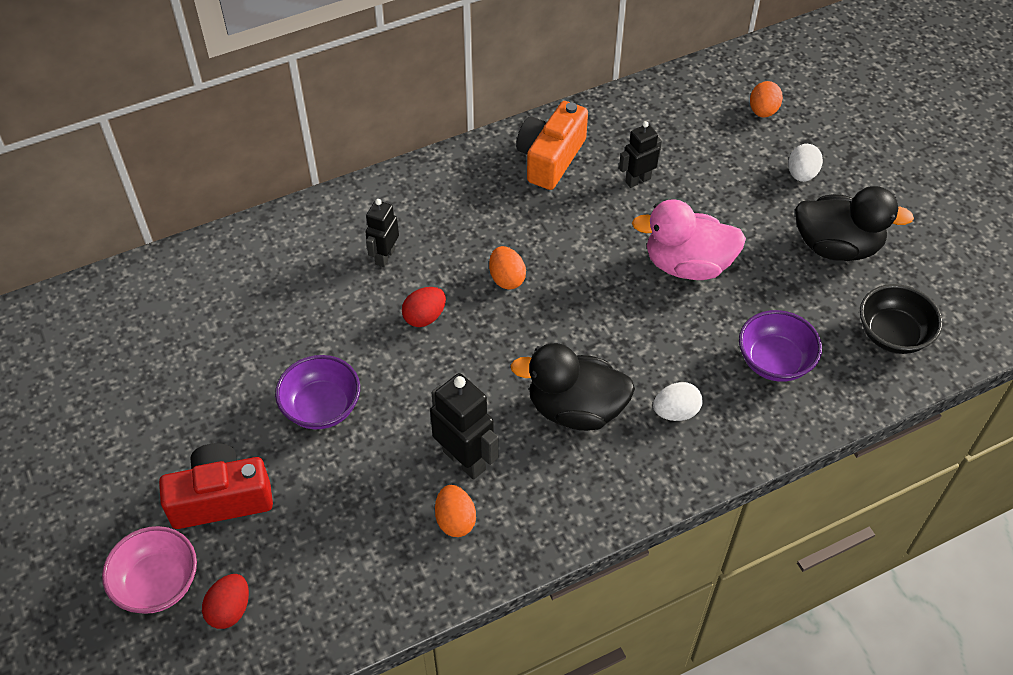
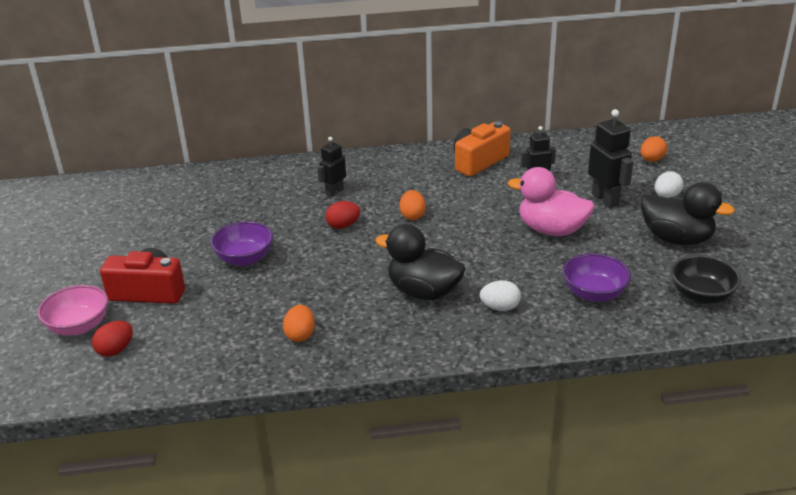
camera: 20 degrees right, 20 degrees down
(464, 460) = (326, 304): black robot -> black robot (605, 200)

